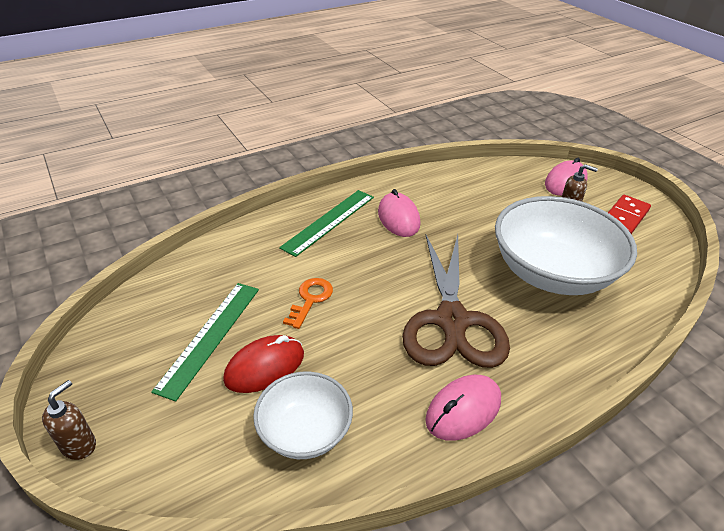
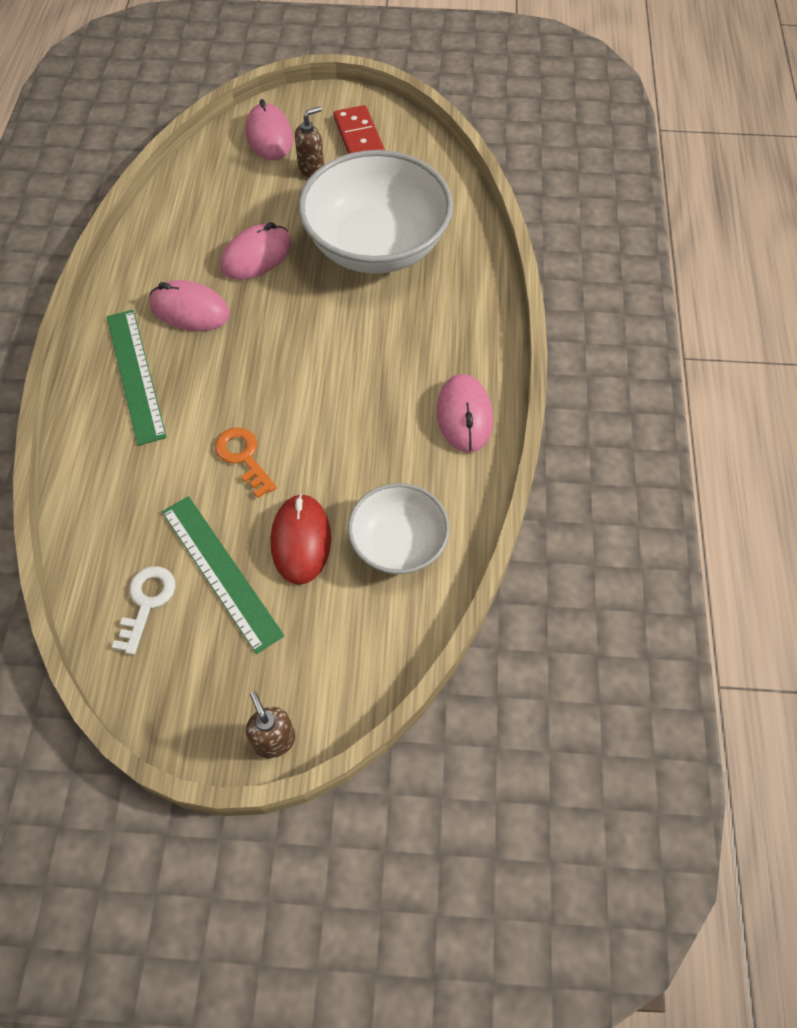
camera: 55 degrees left, 20 degrees up
(163, 313) = (146, 603): none -> white key
(452, 320) = (367, 359): brown scissors -> none
(471, 223) = (256, 256): none -> pink mouse

